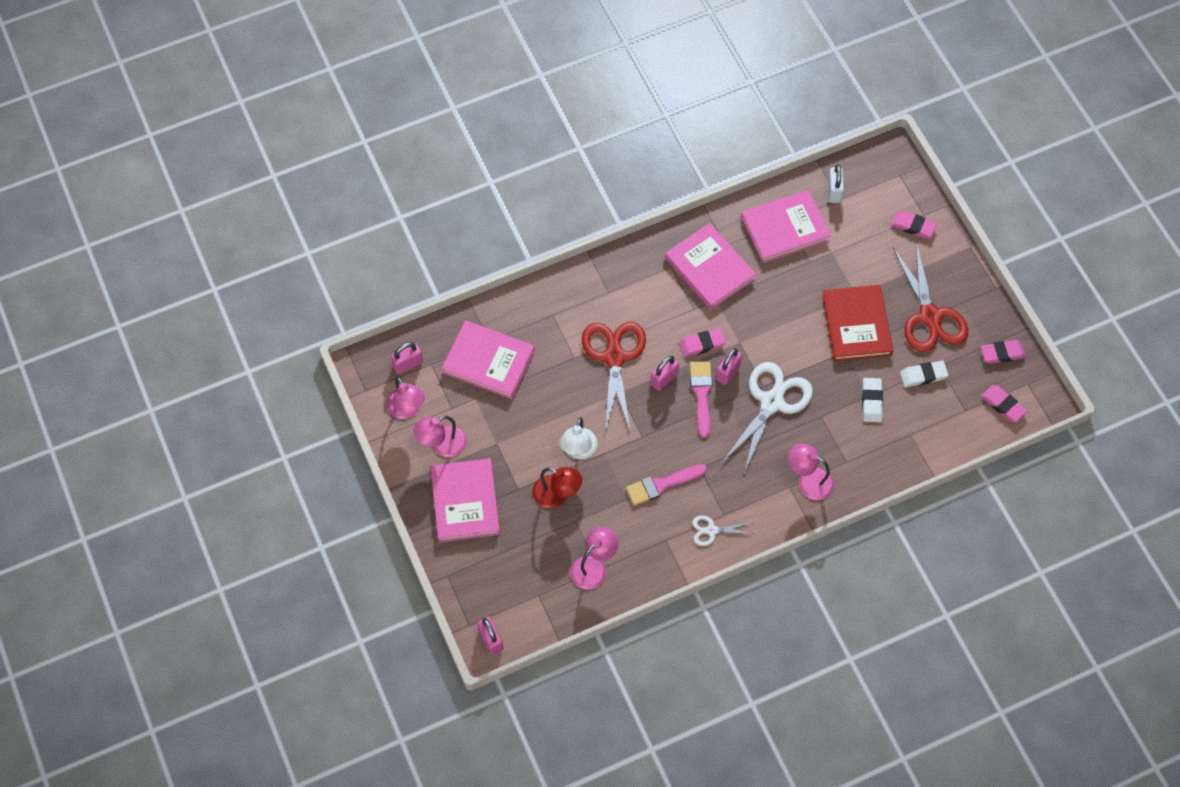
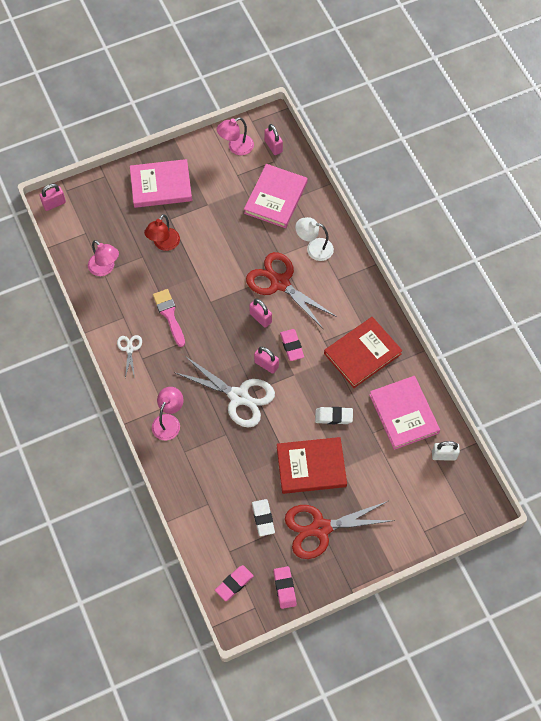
camera: 90 degrees right, 0 degrees up
(442, 445) = (207, 170): pink lamp -> none
(578, 451) = (200, 258): white lamp -> white lamp (314, 248)
(614, 357) = (280, 283): red scissors -> red scissors turned 135 degrees counterclockwise
(701, 394) = (247, 345): pink brush -> none
(710, 268) = (362, 354): pink book -> red book
(871, 401) = (239, 474): white eraser -> white eraser (333, 417)
(913, 226) = (412, 520): pink eraser -> none

